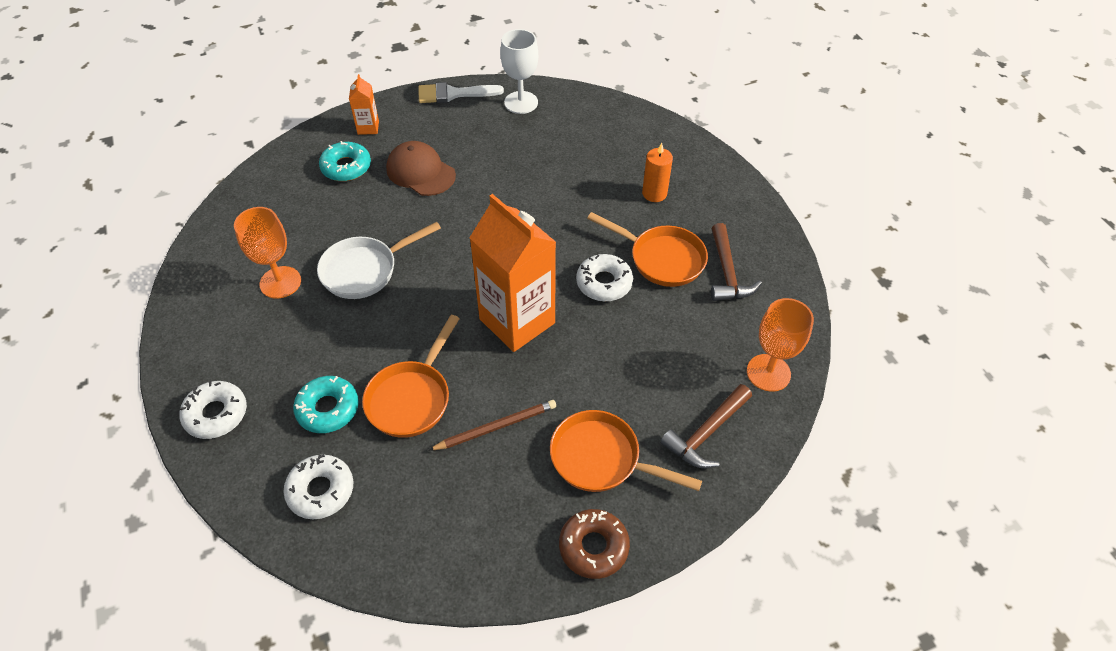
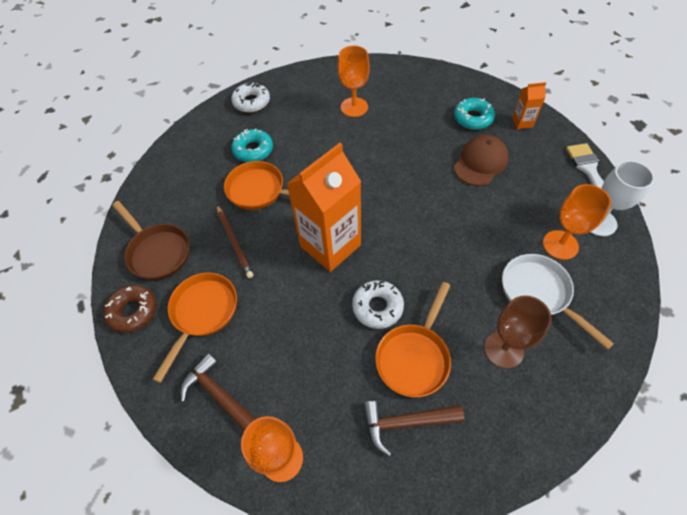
camera: 90 degrees right, 5 degrees up
(321, 490) = (196, 158): white donut -> none
(365, 270) = (370, 147): white pan -> white pan (539, 293)
(498, 527) = (157, 252): none -> brown pan
(543, 133) = (560, 245): none -> orange goblet
(654, 193) = (503, 349): orange candle -> brown goblet

